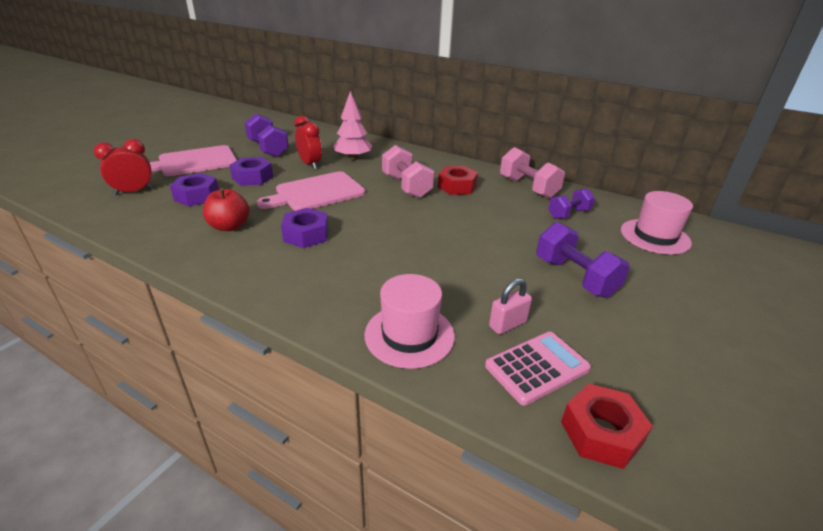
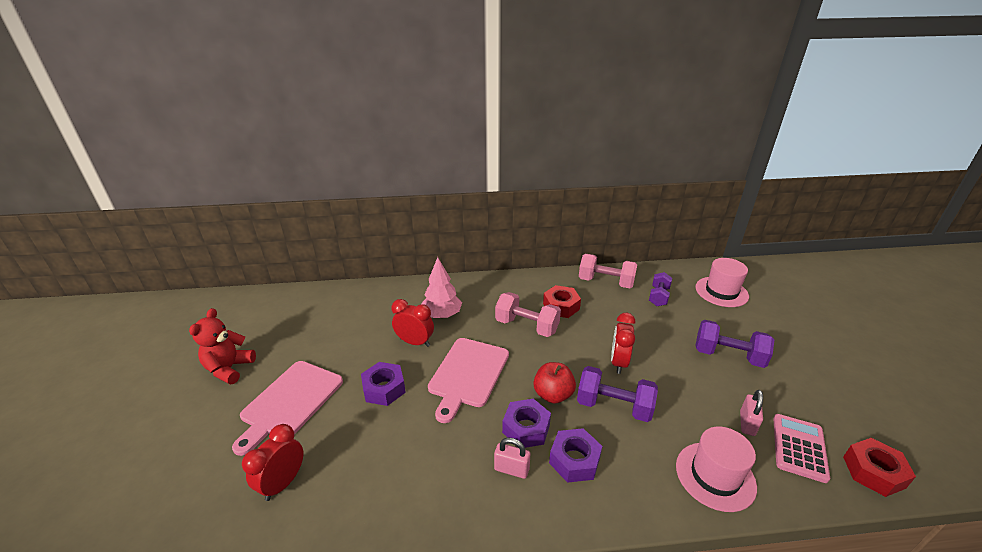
camera: 35 degrees left, 0 degrees up
(190, 137) = (229, 369): none -> red teddy bear
(197, 196) = (363, 445): purple nut -> purple nut (574, 460)
(229, 226) = (450, 462): red apple -> red apple (553, 394)
(259, 248) = (511, 469): none -> pink padlock
(268, 149) = (345, 342): purple dumbbell -> purple dumbbell (614, 406)
(448, 235) = (618, 362): none -> red clock

